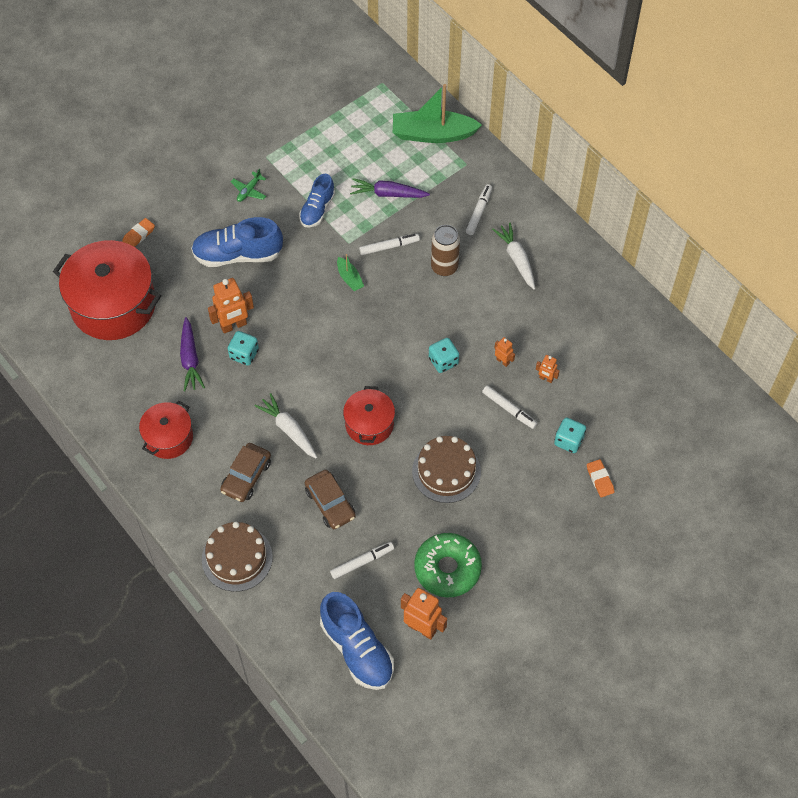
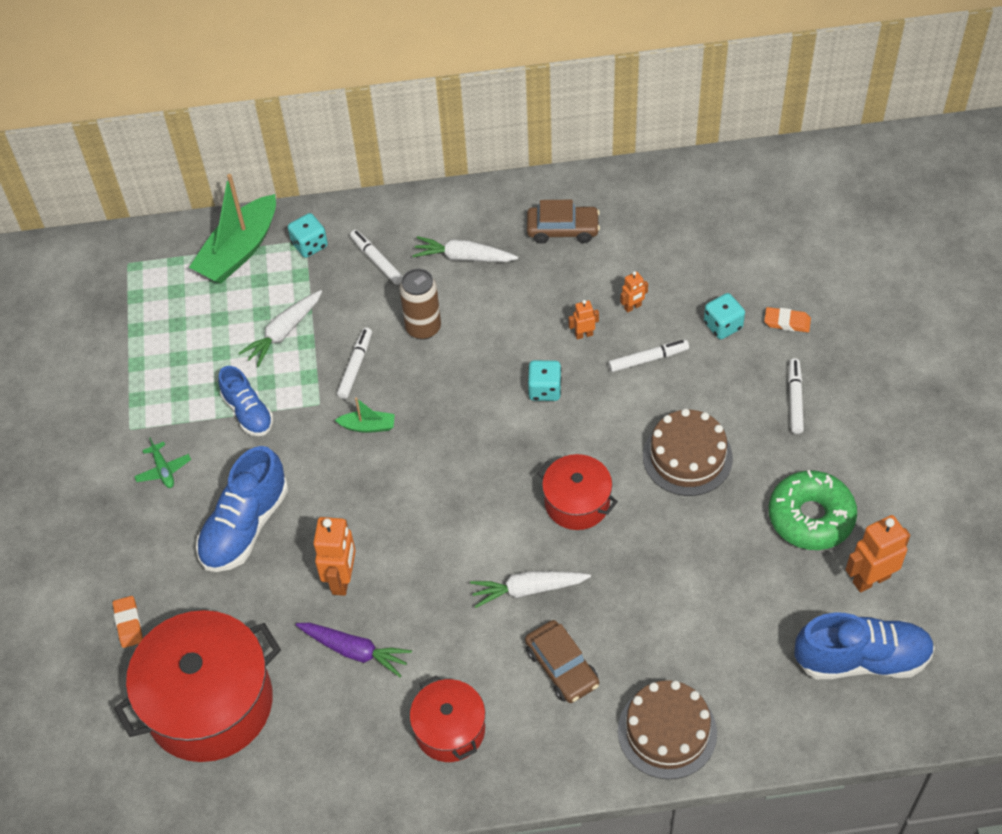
camera: 55 degrees left, 5 degrees down
(244, 354) = (391, 587): turquoise dice -> turquoise dice (309, 245)
(330, 503) = (655, 594): brown car -> brown car (562, 229)
(362, 562) = (752, 599): white marker -> white marker (795, 399)
(388, 194) = (284, 332): purple carrot -> white carrot

